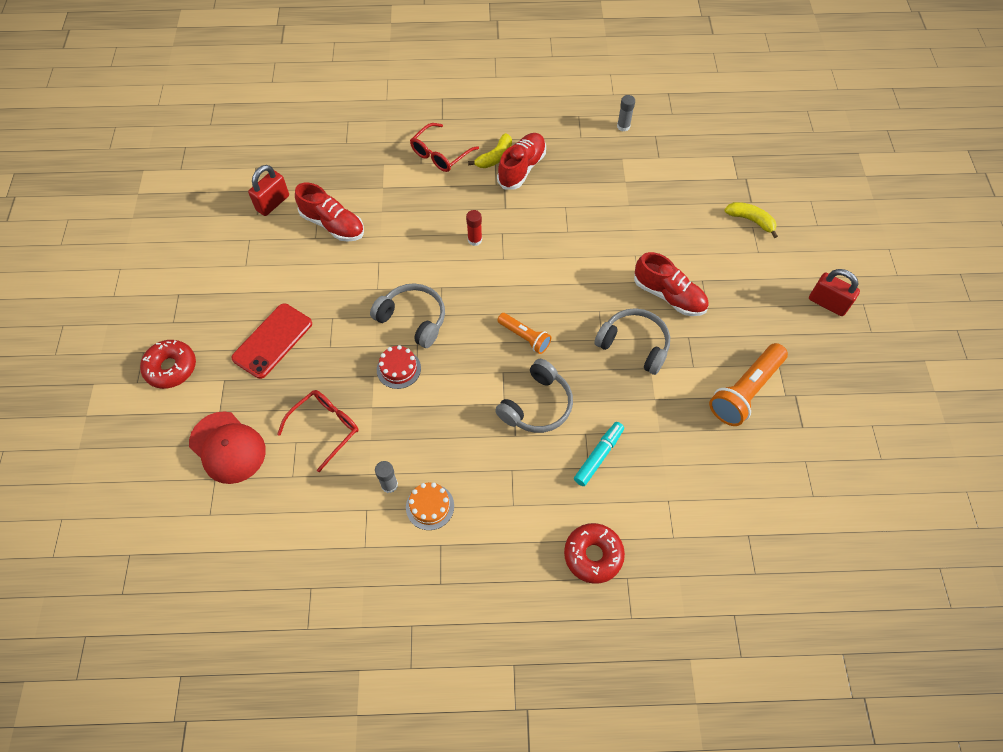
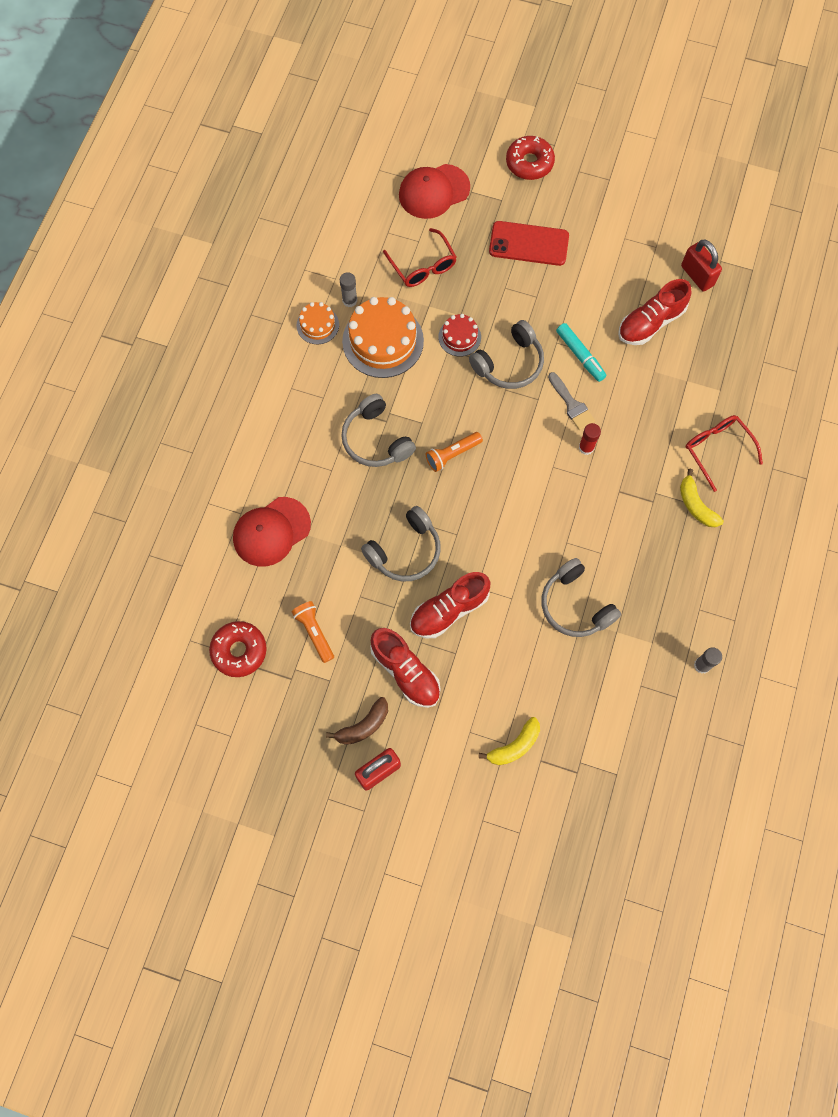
camera: 110 degrees right, 10 degrees up
(273, 341) = (528, 244): red phone -> red phone turned 45 degrees counterclockwise
(427, 436) = (383, 341): none -> orange cake
(437, 261) = (571, 404): none -> grey brush
(521, 168) = (670, 527): red shoe -> red shoe (406, 671)
(593, 555) = (222, 433): red donut -> red donut (239, 651)
(599, 456) = (305, 473): turquoise marker -> turquoise marker (580, 355)
(618, 212) = (575, 605): none -> grey headphones
(672, 464) = (271, 531): none -> red cap
(745, 391) = (314, 632): orange flashlight -> orange flashlight, size x0.59
(799, 326) = (363, 726): none -> brown banana

